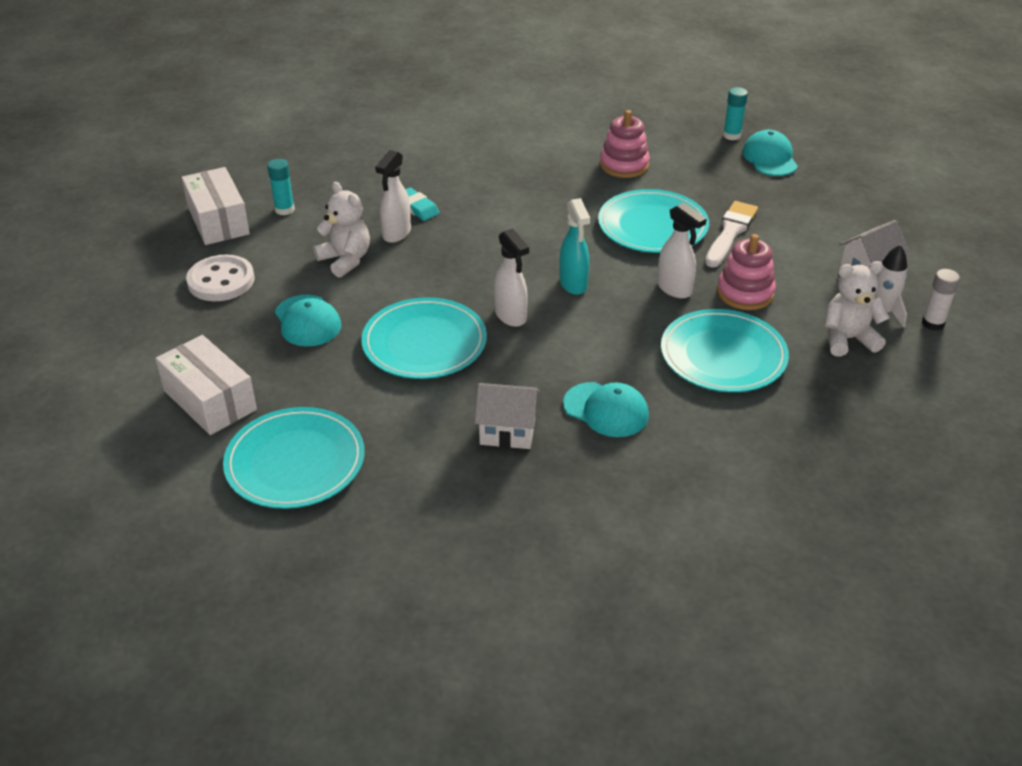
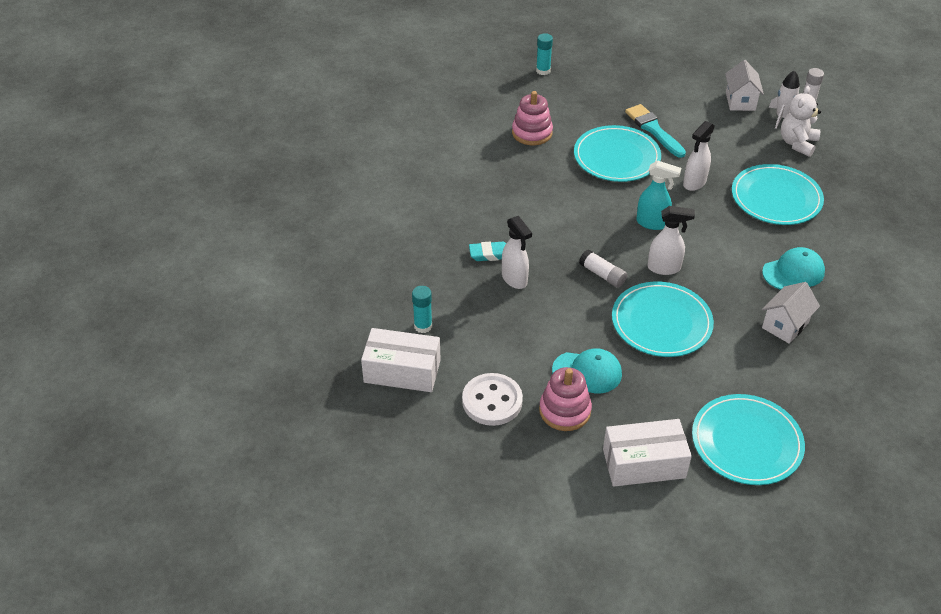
camera: 55 degrees left, 5 degrees up
(345, 260) = (525, 320): white teddy bear -> none
(457, 281) = (602, 275): none -> white glue stick
(675, 289) = (694, 183): white spray bottle -> white spray bottle turned 135 degrees clockwise
(730, 232) = (653, 129): white brush -> turquoise brush
(745, 293) = (722, 157): pink stacking toy -> pink stacking toy (565, 411)
(770, 158) = (585, 70): turquoise cap -> none

